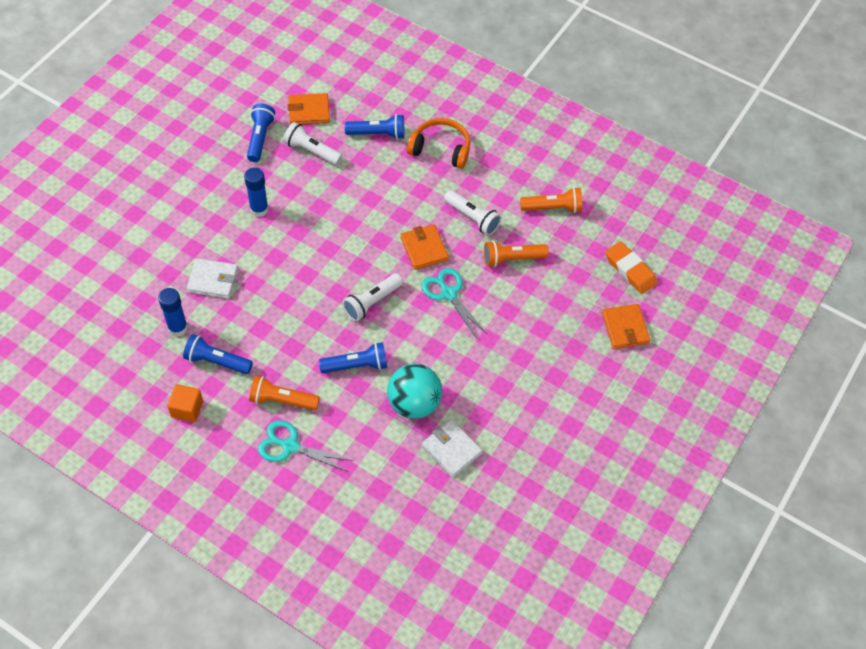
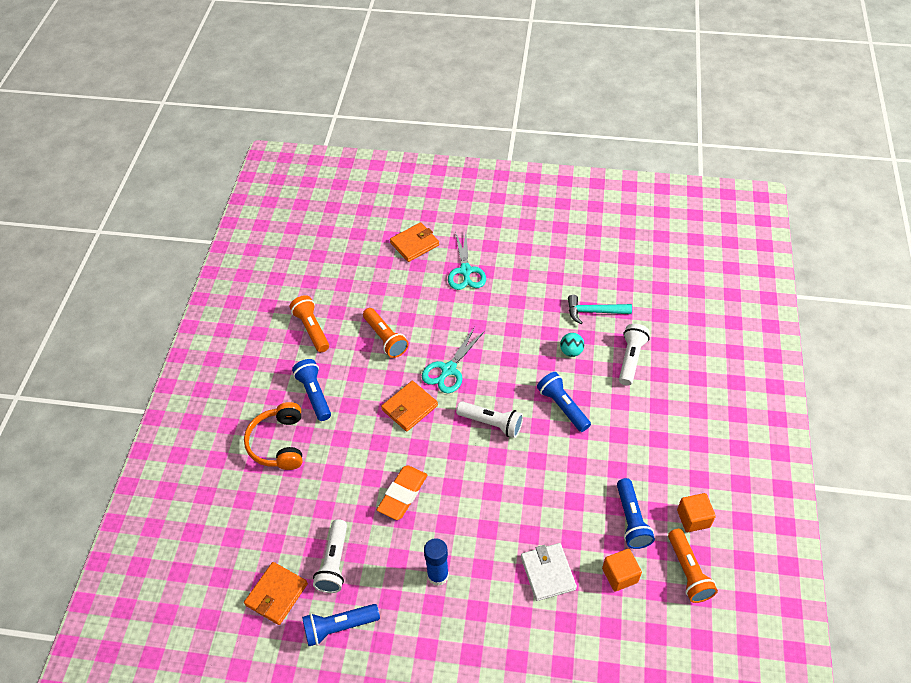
camera: 110 degrees left, 5 degrees down
(178, 328) = (620, 575): blue glue stick -> orange cube
(282, 400) = (632, 447): orange flashlight -> orange flashlight (688, 572)
(290, 446) = (669, 420): turquoise scissors -> turquoise scissors (465, 271)
(309, 111) = (276, 594): orange wallet -> orange wallet turned 60 degrees clockwise
(378, 134) = (282, 509): blue flashlight -> blue flashlight (314, 394)
(414, 403) = (571, 351): turquoise ball -> turquoise ball, size x0.48
(451, 449) = (594, 312): white wallet -> turquoise hammer
(472, 218) = (354, 384): white flashlight -> white flashlight (631, 359)
(630, 270) = (354, 257): orange eraser -> orange eraser (402, 494)

